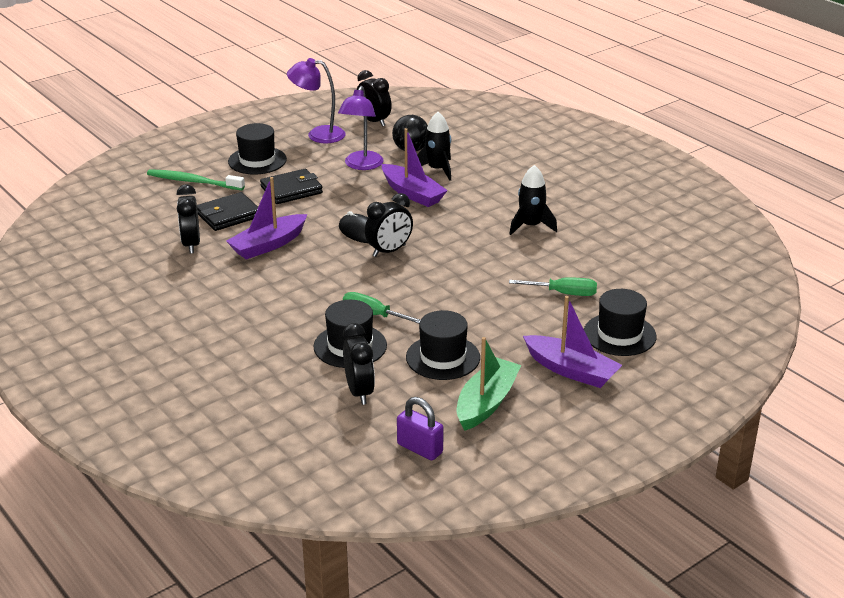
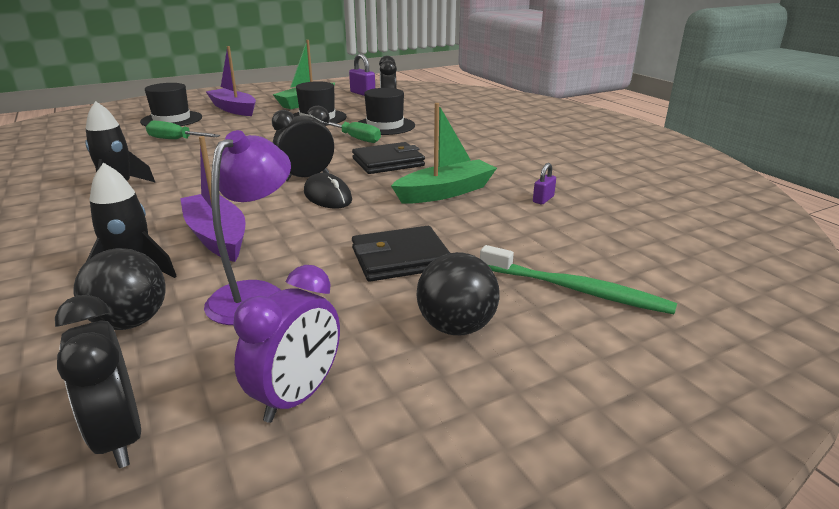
camera: 170 degrees left, 5 degrees down
(191, 244) = (543, 199): black clock -> purple padlock
(228, 215) = (500, 229): black wallet -> black wallet (388, 162)
(257, 160) = (456, 327): black hat -> black ball
(268, 245) = (445, 192): purple boat -> green boat
(318, 135) = (297, 396): purple lamp -> purple clock

